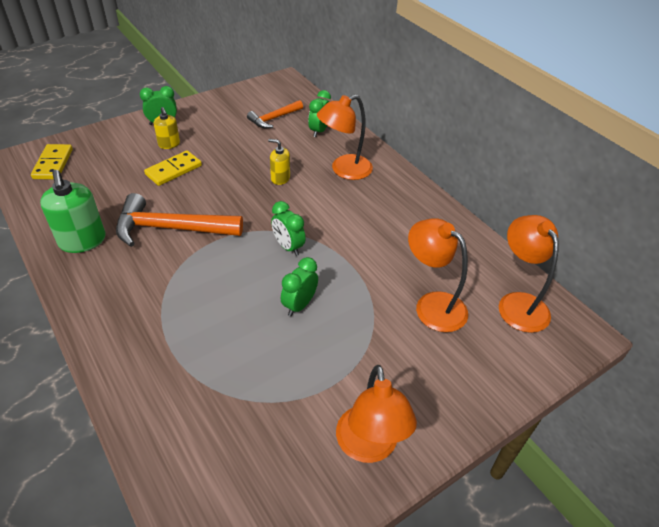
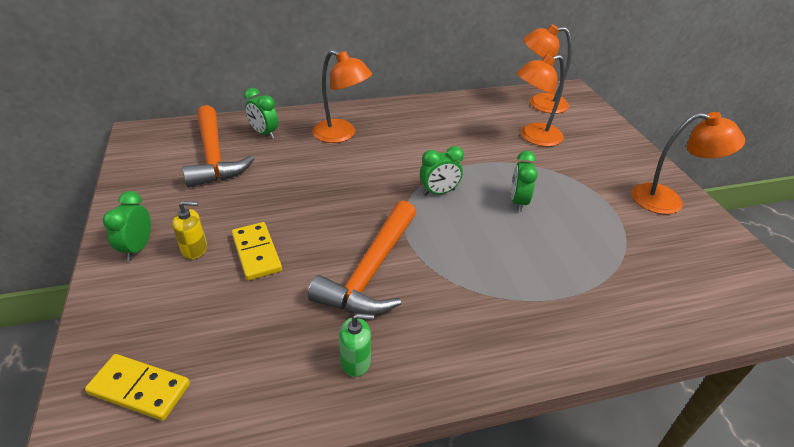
camera: 70 degrees left, 5 degrees down
(82, 241) = (356, 361): green soap dispenser -> green soap dispenser, size x0.57
(274, 118) = (214, 156): orange hammer -> orange hammer, size x1.72
(280, 178) = (329, 175): yellow soap dispenser -> none
(299, 305) = (518, 202): green clock -> green clock turned 45 degrees clockwise
(344, 170) = (341, 135): orange lamp -> orange lamp turned 45 degrees counterclockwise

